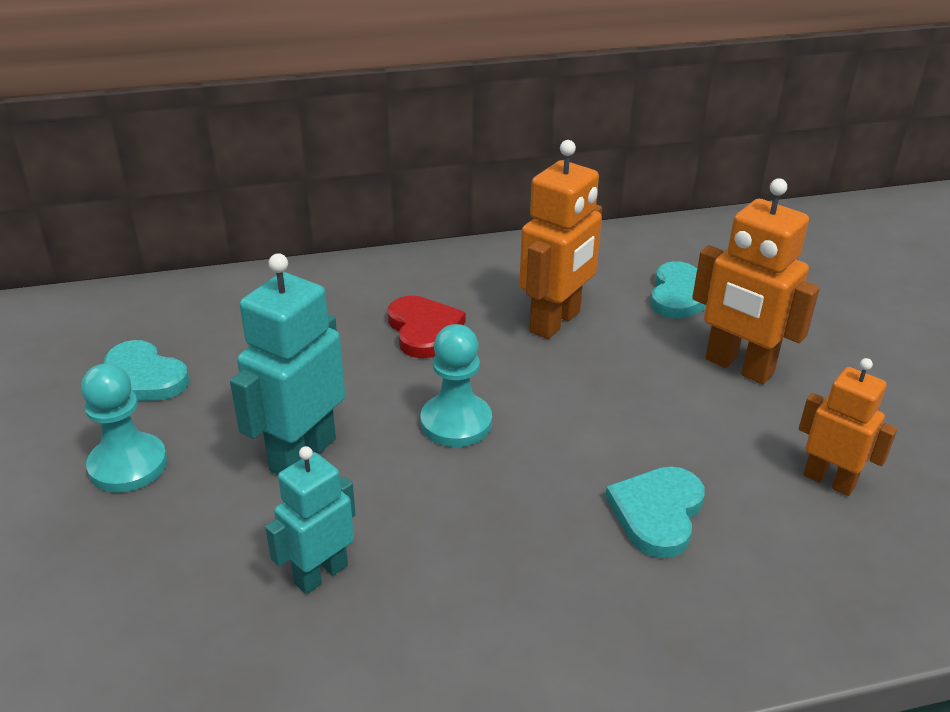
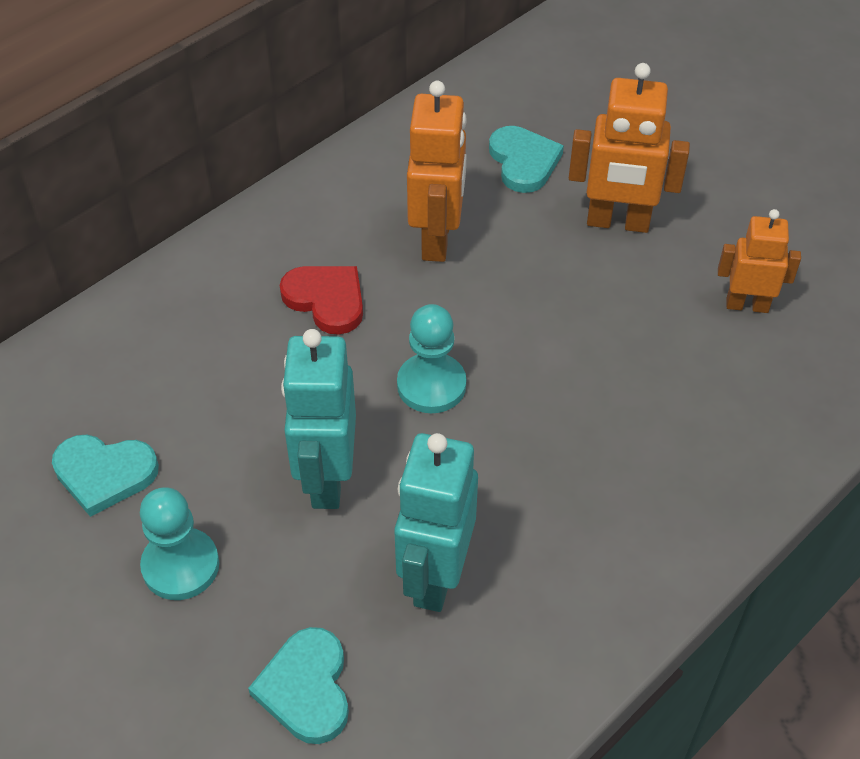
camera: 30 degrees left, 15 degrees up
(320, 574) = (434, 577): turquoise robot -> turquoise robot, size x1.56
(657, 513) = (645, 395): turquoise heart -> turquoise heart (306, 688)

